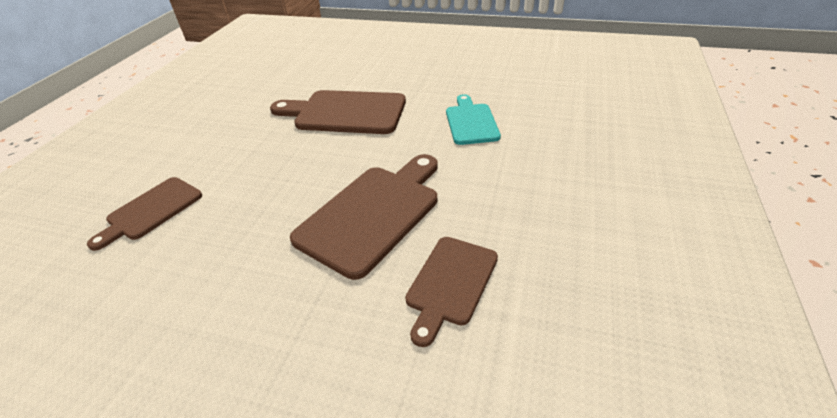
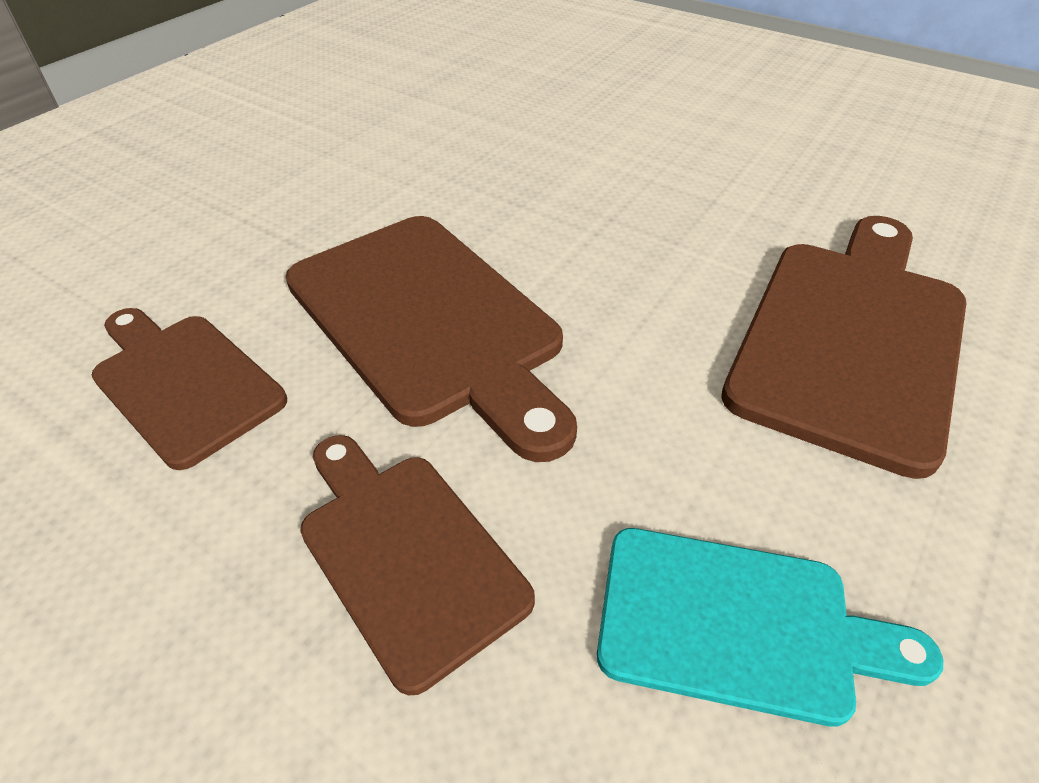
camera: 105 degrees right, 5 degrees up
(151, 211) = (581, 117): brown cutting board -> brown cutting board (406, 553)

